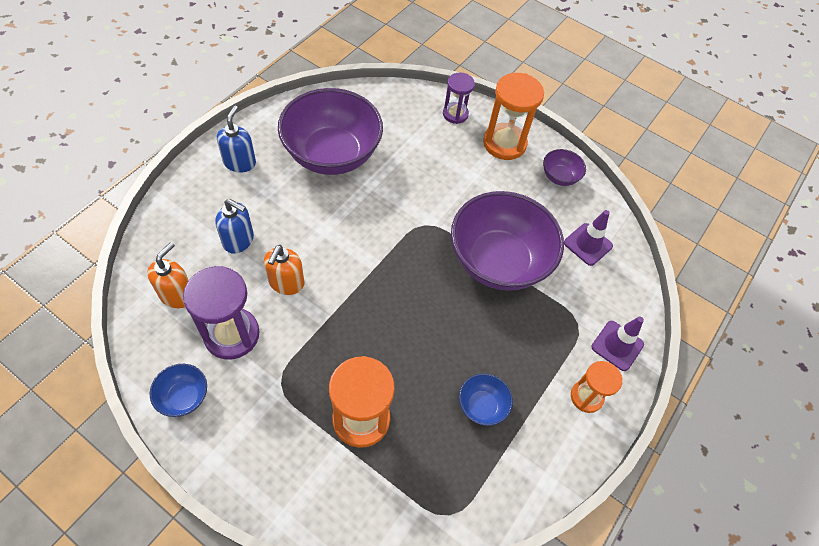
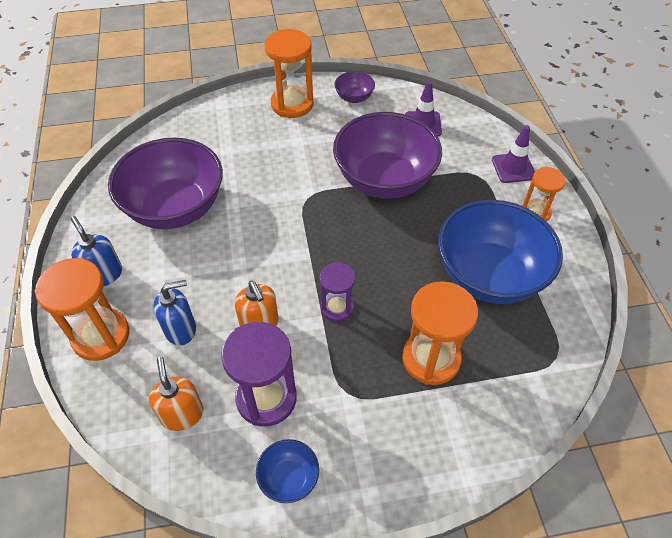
camera: 40 degrees left, 5 degrees down
(193, 201) = (101, 336): none -> orange hourglass
(455, 114) = (233, 111): purple hourglass -> purple hourglass (337, 307)
(482, 406) = (489, 275): blue bowl -> blue bowl, size x2.32

